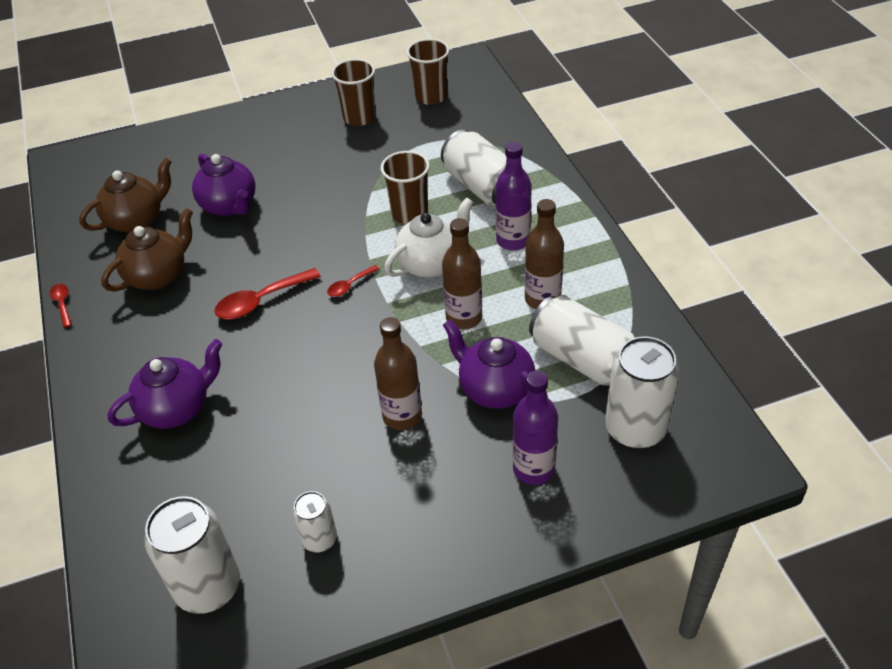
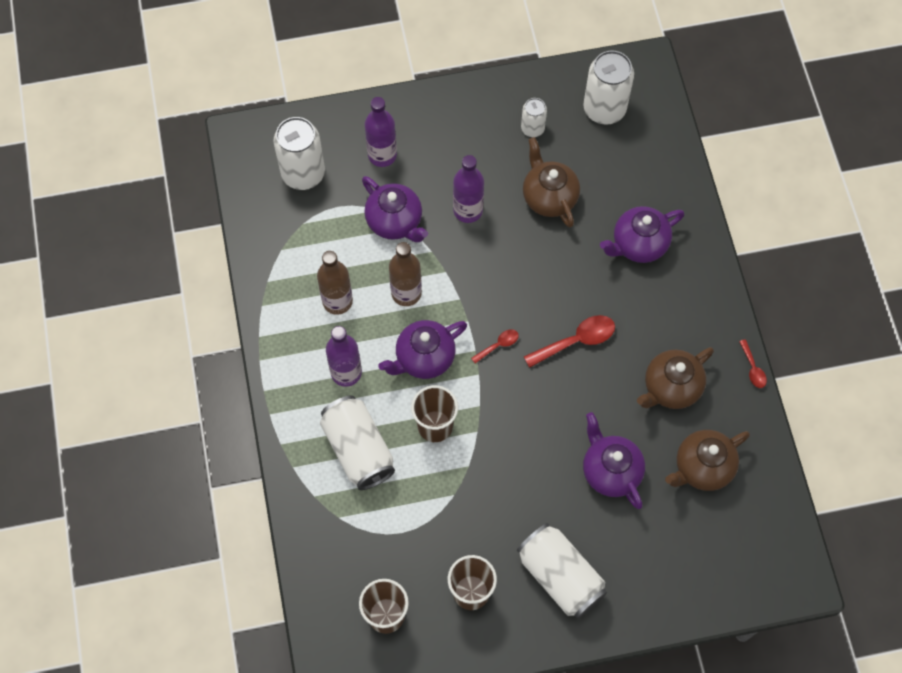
camera: 175 degrees left, 20 degrees up
(293, 448) = (549, 197): none -> brown teapot
(402, 416) = (468, 210): brown bottle -> purple bottle
(431, 263) = (424, 358): white teapot -> purple teapot
(583, 359) = (322, 237): white can -> white can (560, 576)

